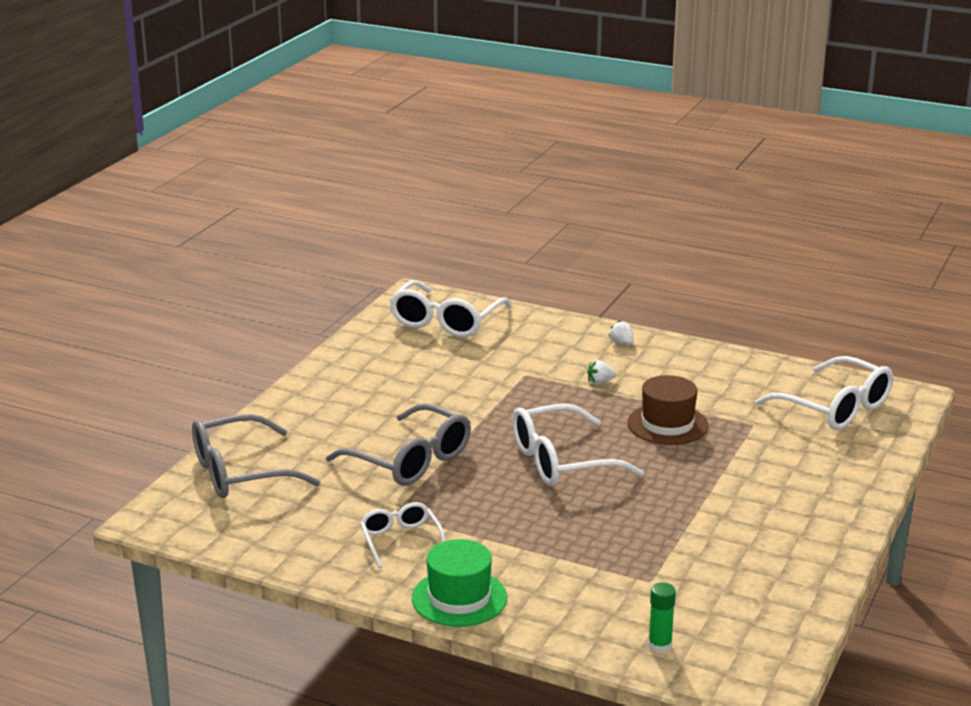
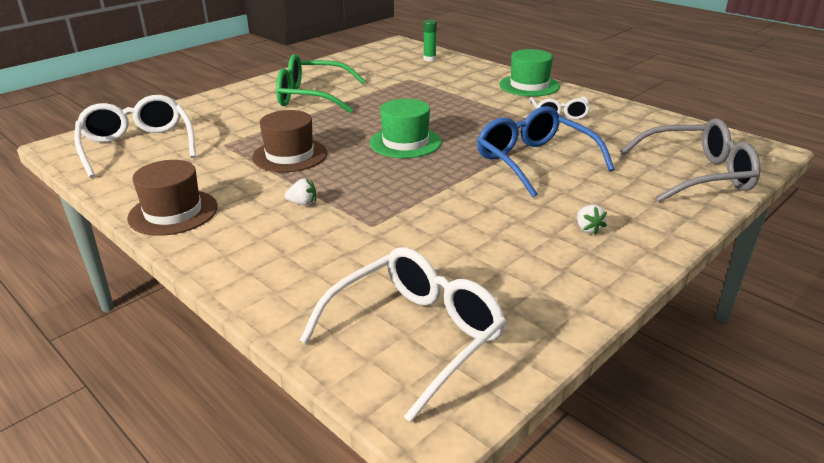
camera: 160 degrees left, 5 degrees up
(410, 460) = (535, 162): grey glasses -> blue glasses
(562, 461) = (405, 142): white glasses -> green hat
(622, 343) = (224, 247): white strawberry -> white strawberry (588, 229)
(696, 358) = (173, 212): none -> brown hat
(746, 514) = (313, 97): none -> green glasses

